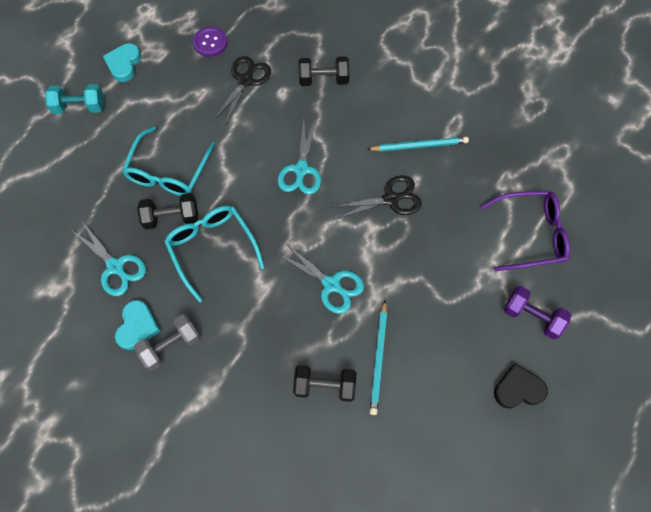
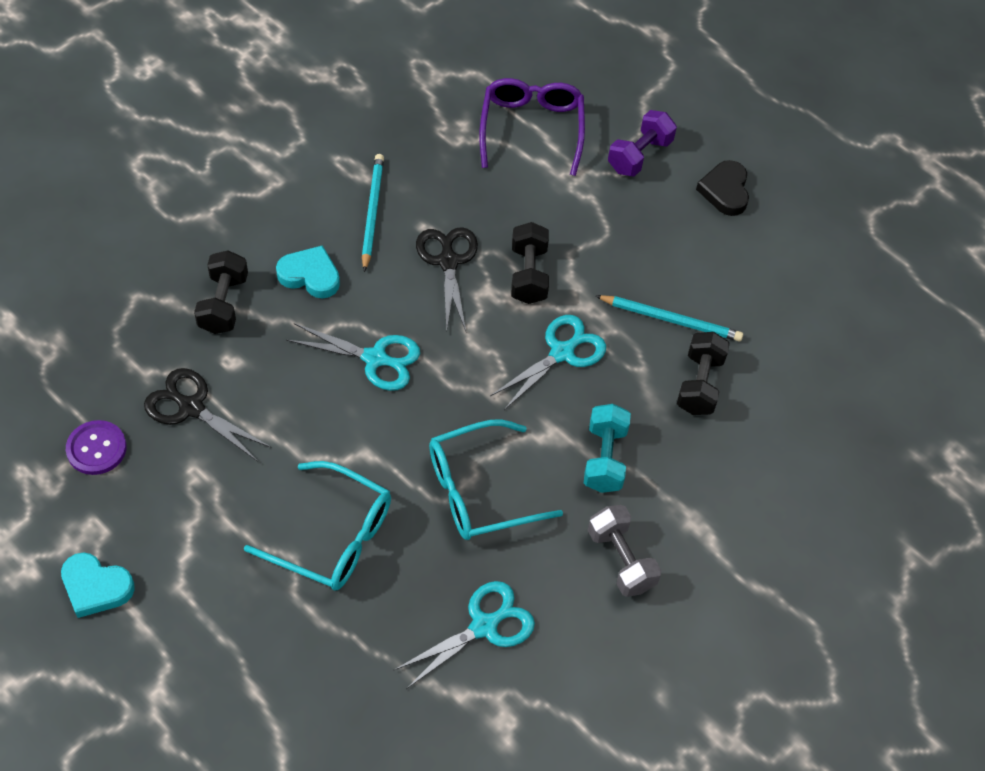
camera: 85 degrees left, 10 degrees down
(80, 107) = (166, 665): turquoise dumbbell -> turquoise dumbbell (604, 458)
(137, 326) = (585, 602): turquoise heart -> turquoise heart (310, 275)
(171, 217) = (416, 540): black dumbbell -> black dumbbell (528, 275)

